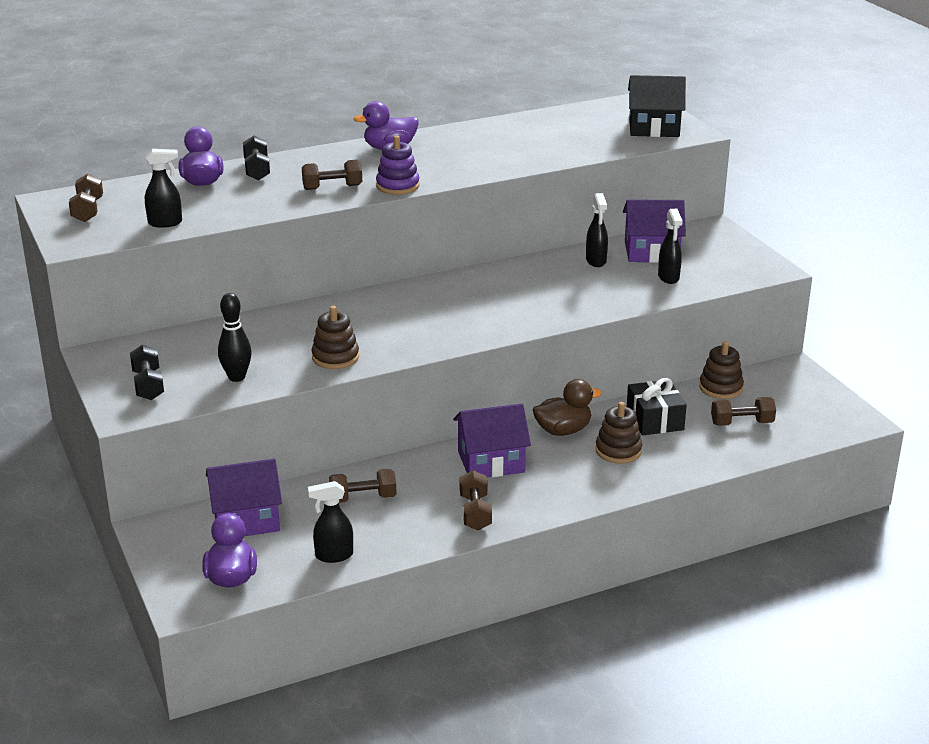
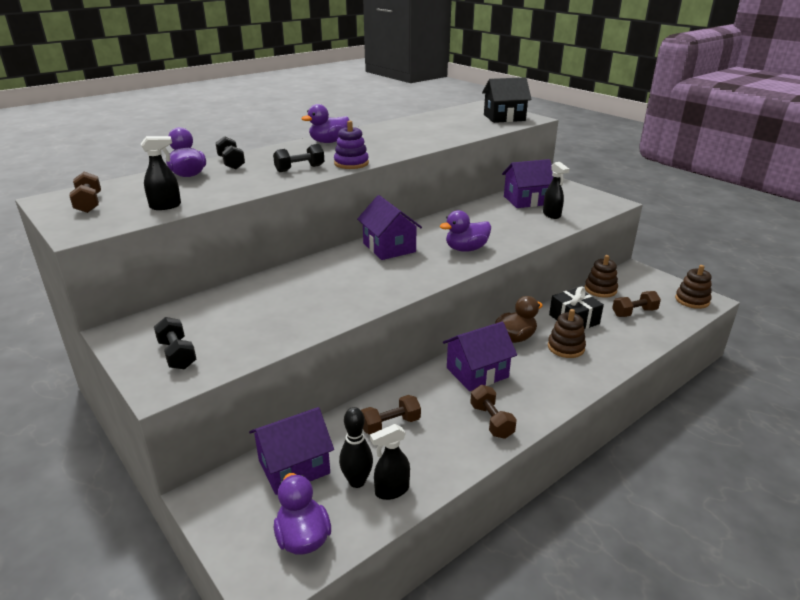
camera: 15 degrees left, 0 degrees up
(237, 377) = (260, 334): black bowling pin -> black bowling pin (357, 481)
(332, 187) = (300, 169): brown dumbbell -> black dumbbell
(335, 357) = (341, 304): brown stacking toy -> brown stacking toy (692, 300)
(428, 297) = (389, 247): none -> purple house
(521, 310) = (466, 249): none -> purple duck
(596, 261) = (494, 210): black spray bottle -> none

